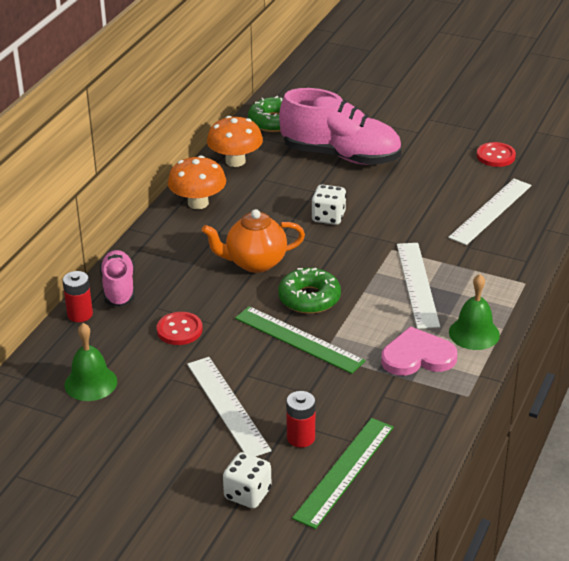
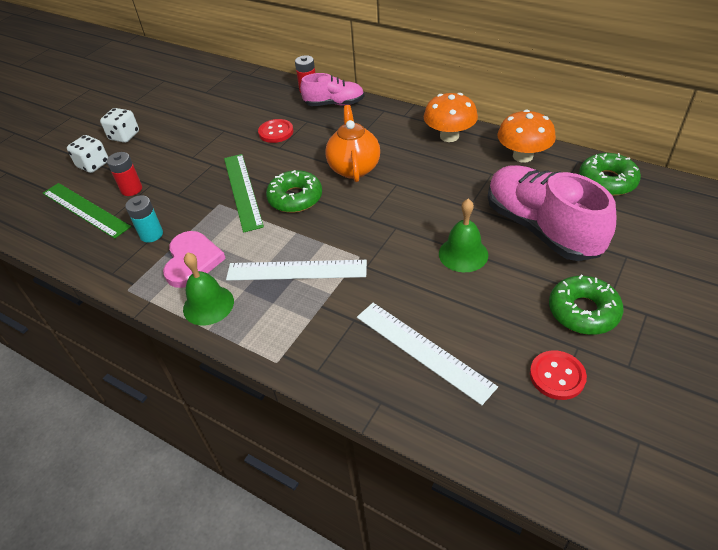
camera: 100 degrees right, 10 degrees up
(90, 383) = (233, 99): green bell -> green bell (463, 254)
(228, 406) = (182, 155): white ruler -> none
(299, 339) = (243, 191): green ruler -> green ruler turned 60 degrees counterclockwise
(328, 217) = (420, 214): white dice -> white dice (124, 136)
(341, 156) = (541, 228): pink shoe -> pink shoe turned 120 degrees clockwise
(382, 398) = (151, 234): none -> turquoise battery
(432, 142) = (583, 311): none -> green donut

